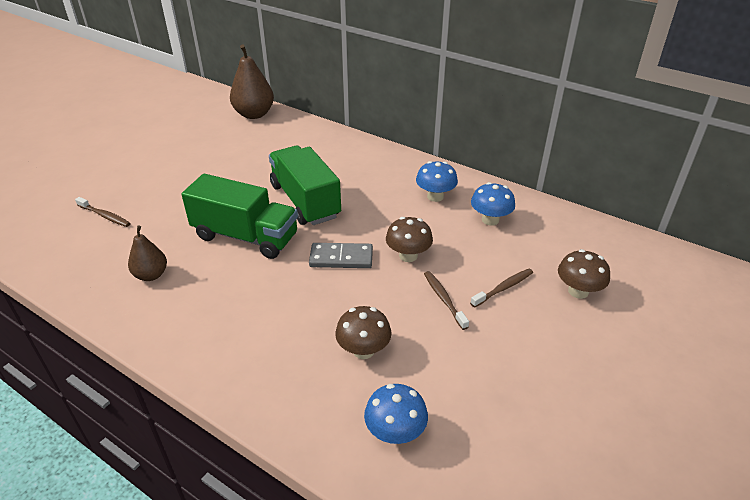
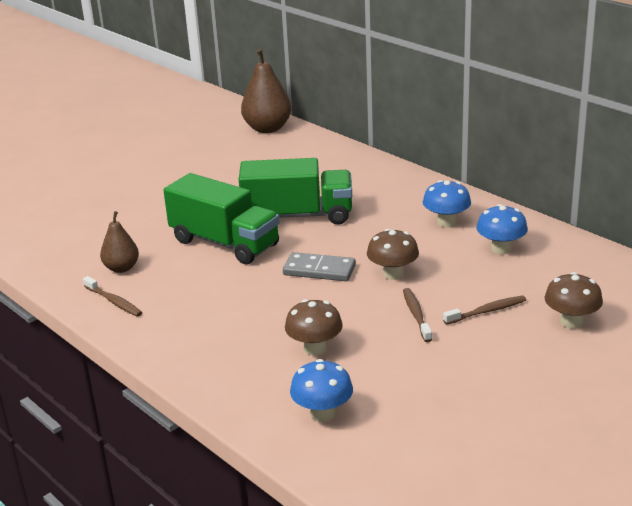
camera: 15 degrees right, 10 degrees down
(105, 216) = (87, 214): brown toothbrush -> brown toothbrush (114, 301)
(305, 201) = (298, 216): green truck -> green truck turned 105 degrees clockwise

